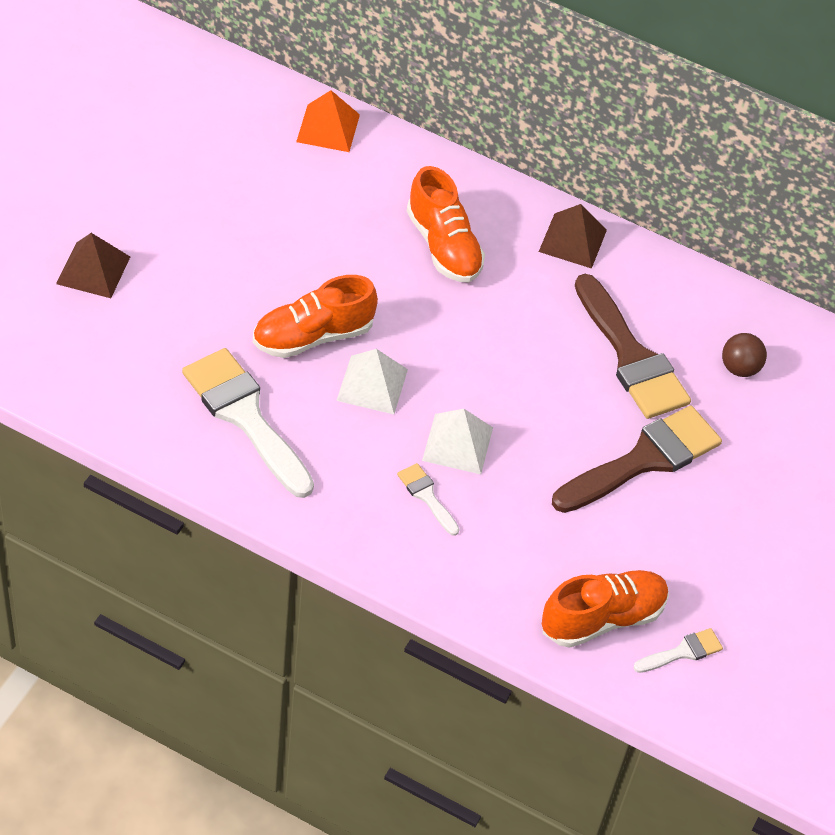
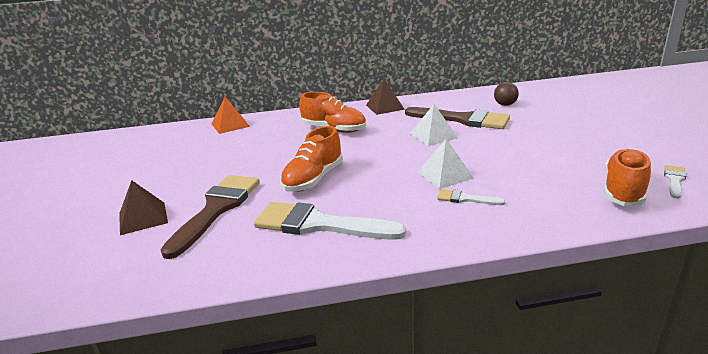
camera: 30 degrees left, 25 degrees down
(372, 385) = (370, 178): white pyramid -> white pyramid (433, 136)
(644, 460) = (526, 139): brown brush -> brown brush (217, 209)

